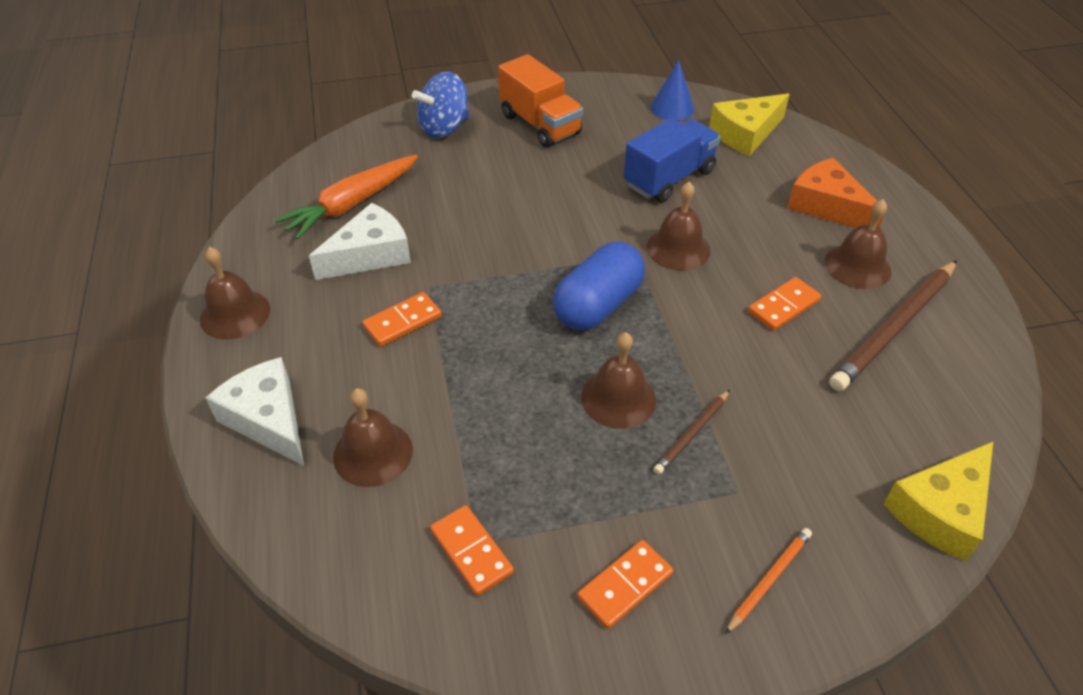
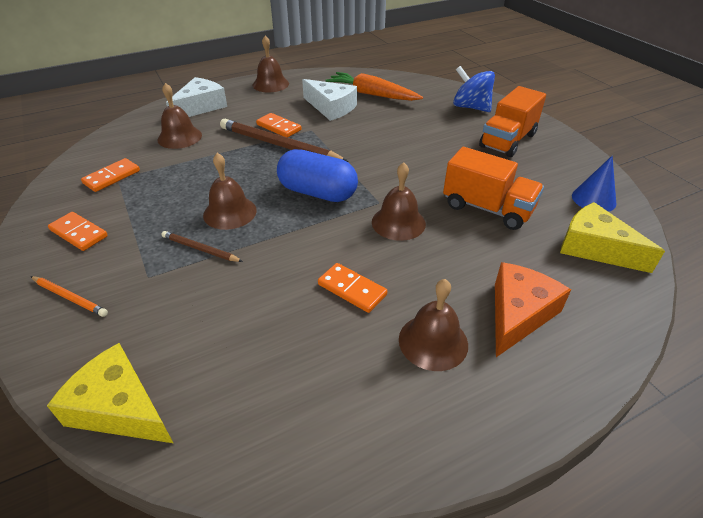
camera: 75 degrees right, 5 degrees down
(669, 178) = (487, 208): blue truck -> orange truck
(894, 327) = (350, 373): brown pencil -> brown pencil (279, 145)

